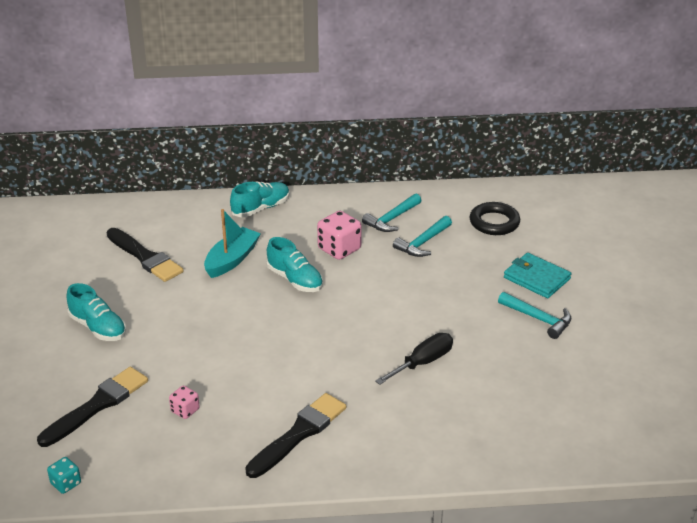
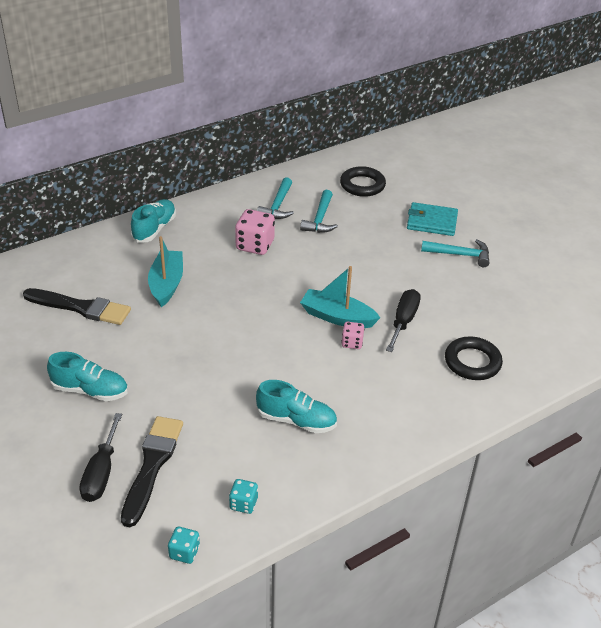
camera: 30 degrees left, 5 degrees up
(54, 396) = (101, 473): none -> black screwdriver
(143, 465) = (243, 504): none -> turquoise dice
(185, 410) = (239, 438): pink dice -> pink dice (352, 343)
(295, 280) = (239, 284): turquoise shoe -> turquoise shoe (296, 420)
(299, 434) = (355, 420): black brush -> none
(361, 337) = (337, 317): none -> turquoise boat
(459, 423) = (472, 362): none -> black ring

